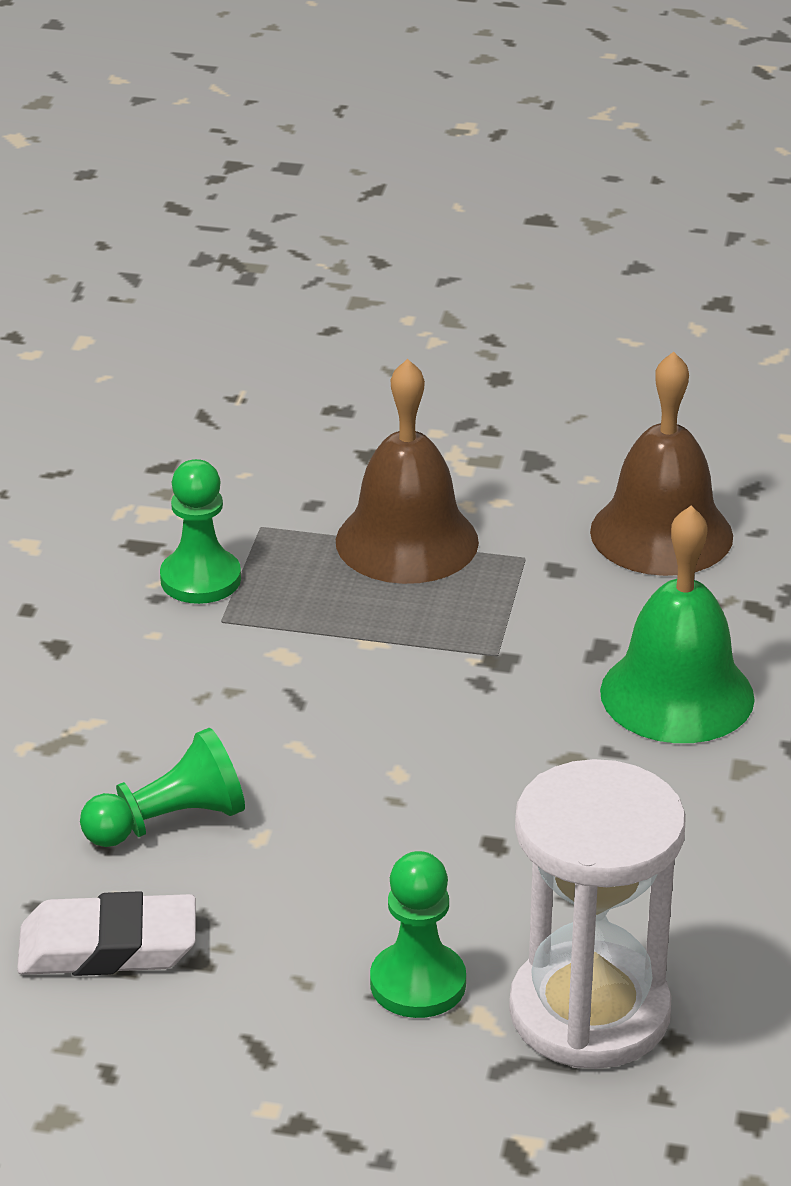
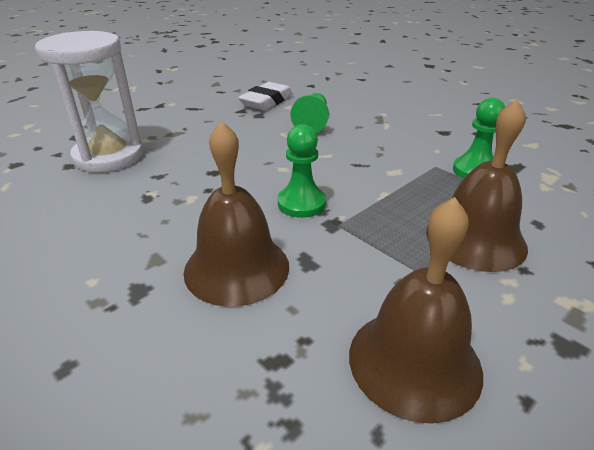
camera: 125 degrees right, 0 degrees up
(418, 983) = (175, 135): green pawn -> green pawn (301, 203)
(677, 694) = (236, 268): green bell -> brown bell

